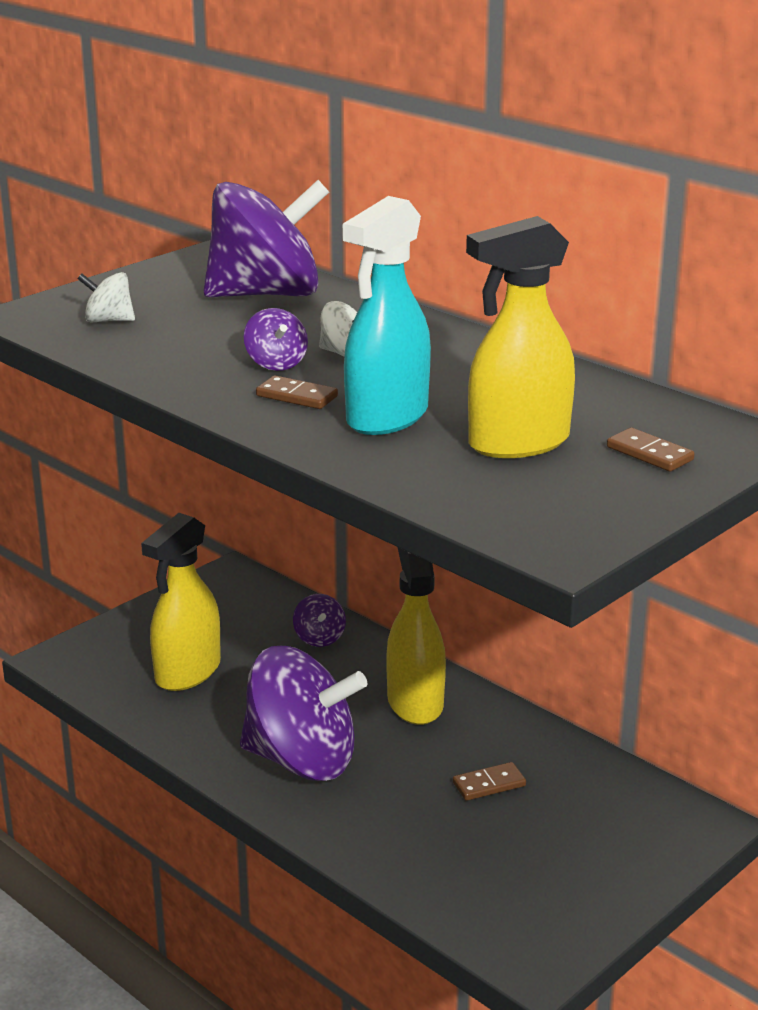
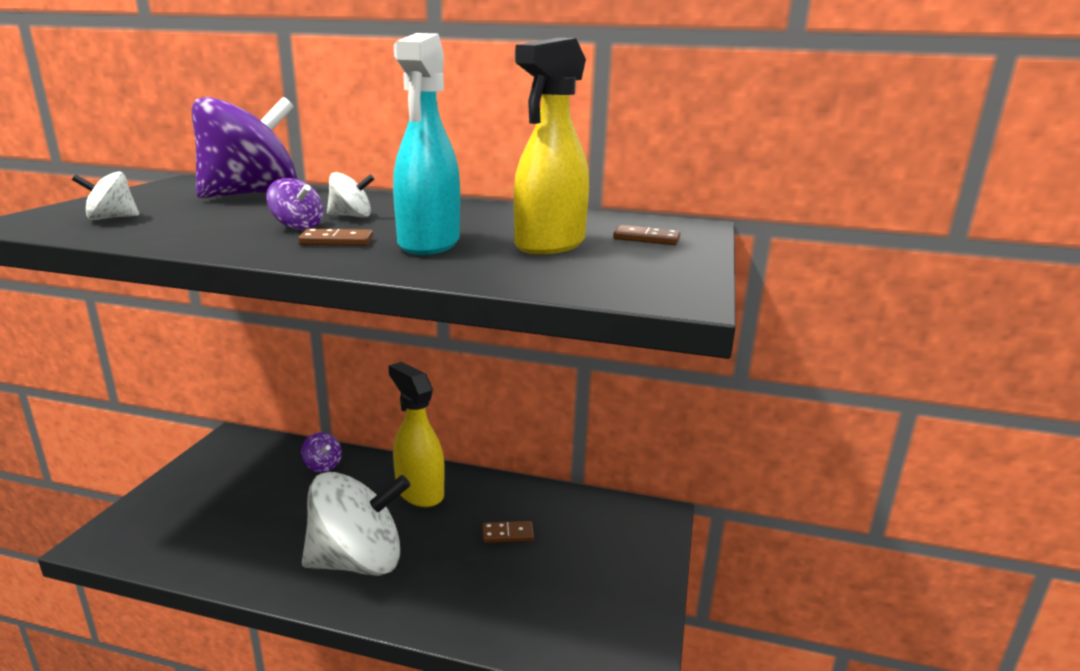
camera: 30 degrees left, 5 degrees down
(187, 672) = (226, 520): yellow spray bottle -> none
(302, 760) = (358, 561): purple spinning top -> white spinning top
(489, 784) = (507, 534): brown domino -> brown domino turned 45 degrees clockwise

